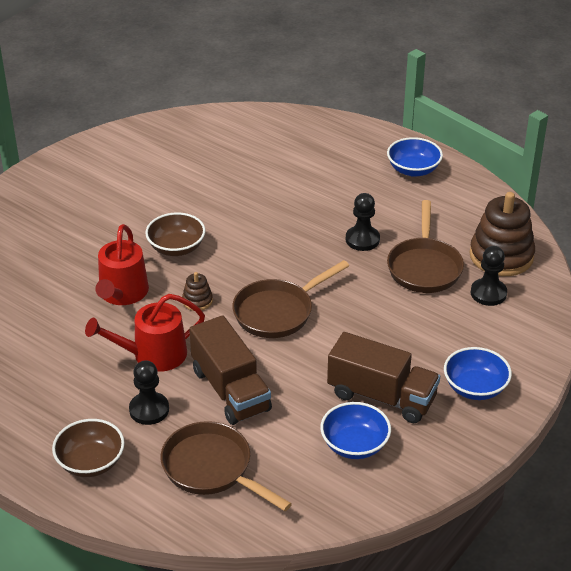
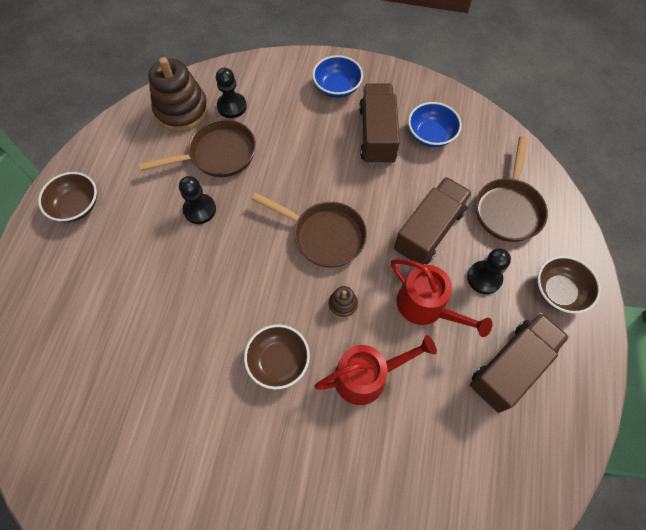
camera: 115 degrees left, 25 degrees up
(53, 388) = (510, 366): none -> brown truck
(413, 170) = (76, 206): blue bowl -> brown bowl

